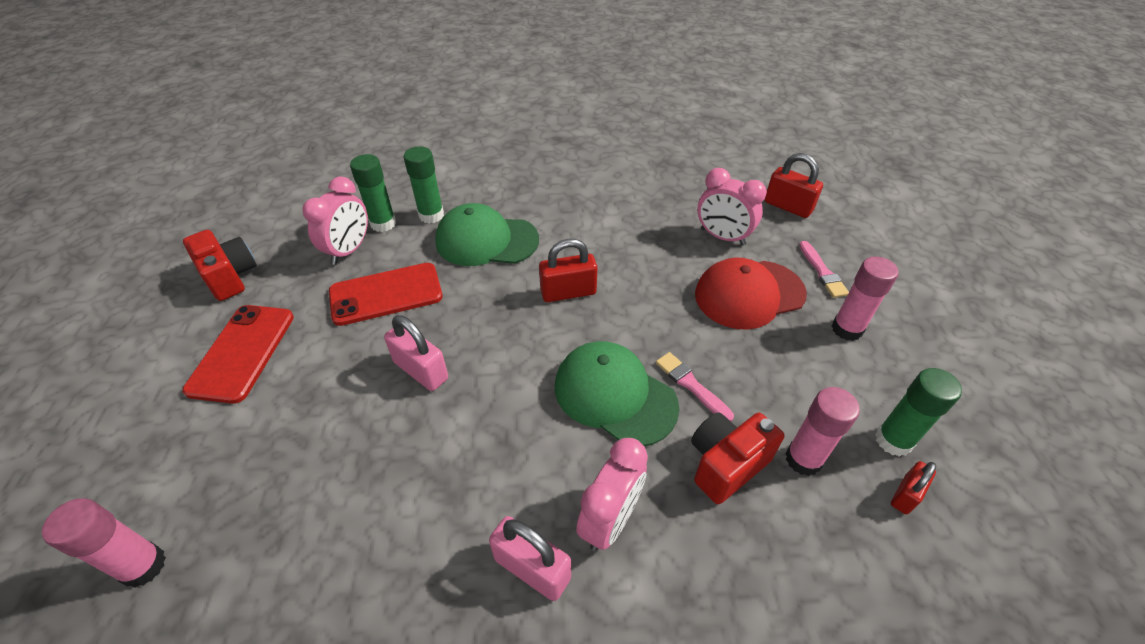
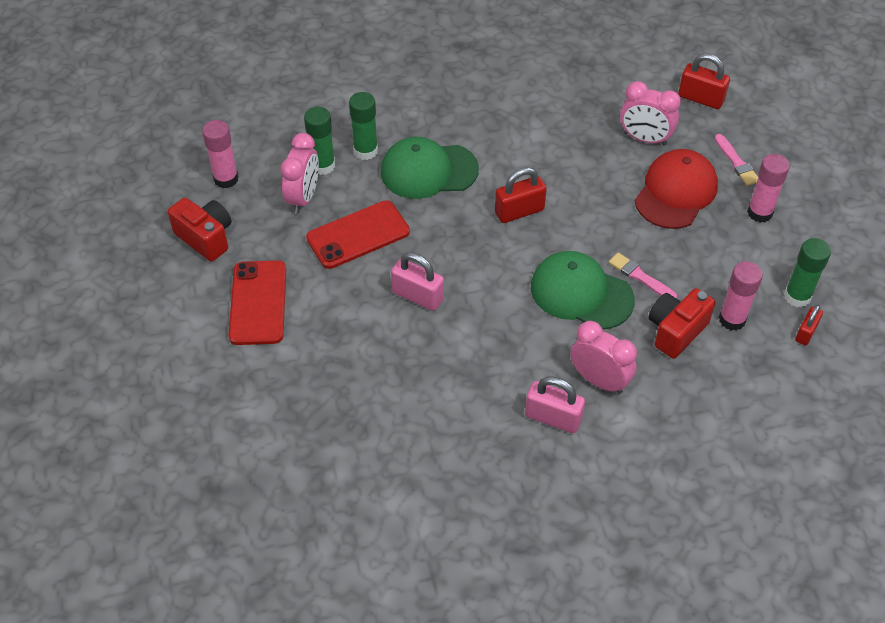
camera: 10 degrees left, 5 degrees up
(143, 566) = (276, 458): pink glue stick -> pink glue stick (226, 179)
(610, 520) = (599, 380): pink clock -> pink clock turned 75 degrees counterclockwise
(749, 294) = (676, 192): red cap -> red cap turned 150 degrees clockwise

